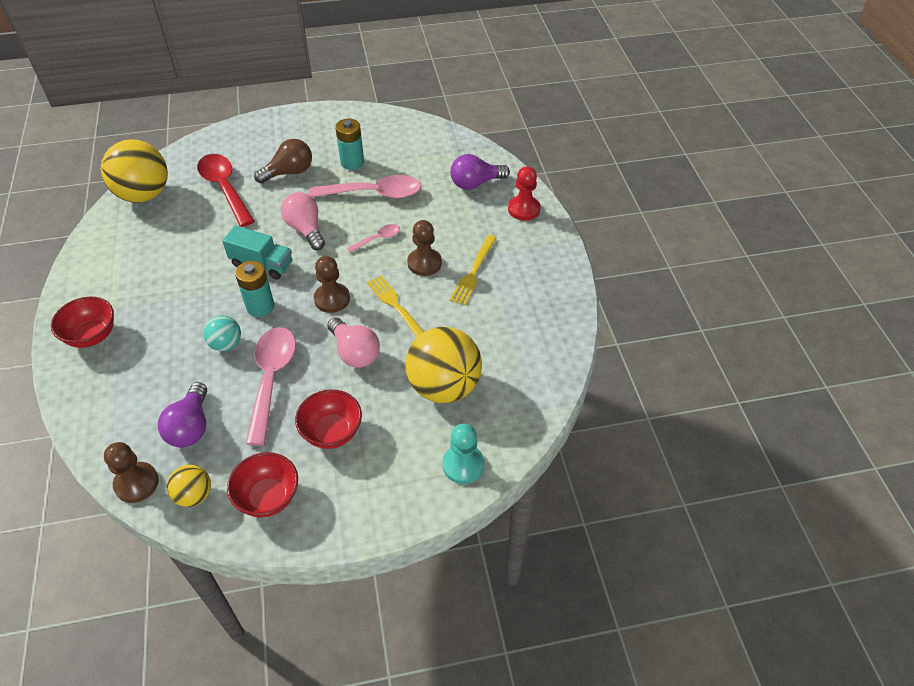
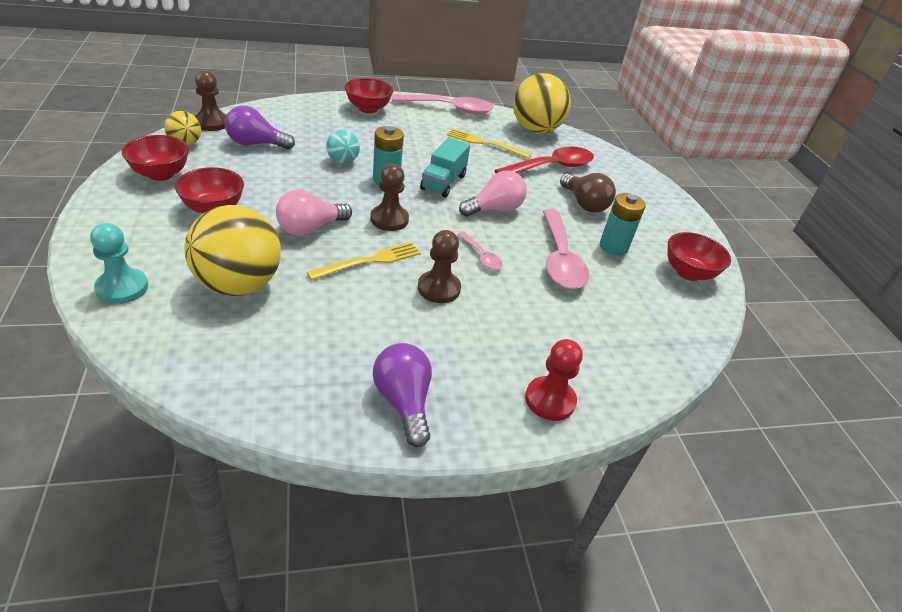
camera: 85 degrees right, 10 degrees down
(271, 378) = (293, 181): pink spoon -> pink spoon (450, 109)
(379, 128) = (688, 273): none -> red bowl
(473, 272) = (420, 330): yellow fork -> yellow fork (485, 143)
(475, 183) = (598, 352): purple light bulb -> purple light bulb (403, 402)

